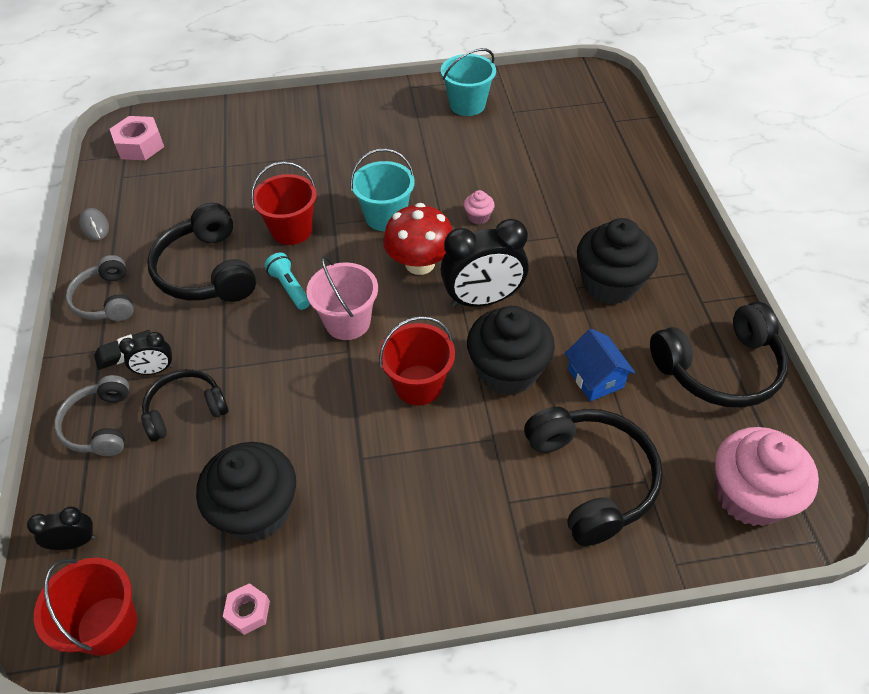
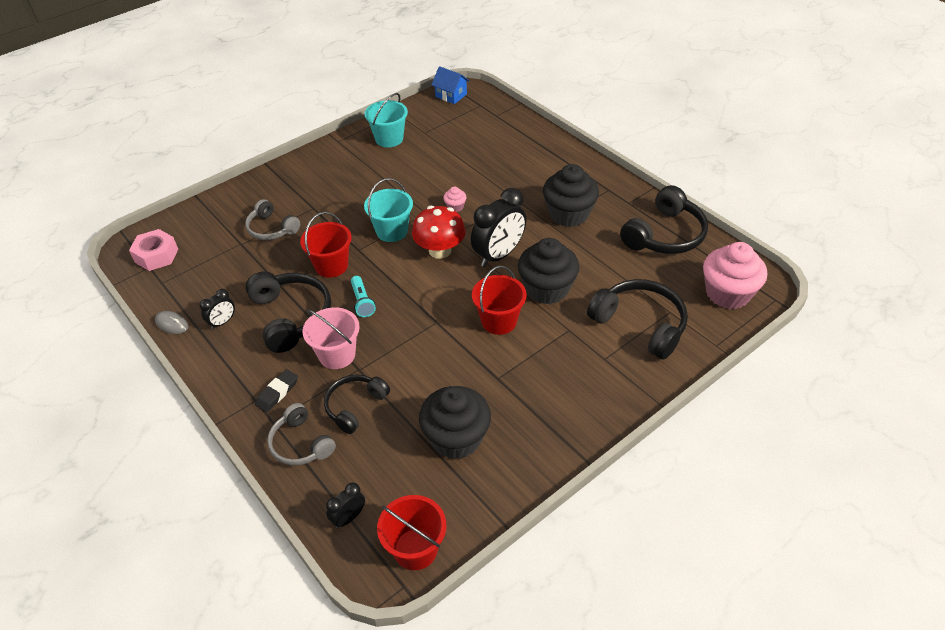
camera: 30 degrees left, 5 degrees down
(106, 300) = (229, 367): grey headphones -> grey headphones (271, 229)
(155, 370) = (310, 393): black clock -> black clock (222, 322)
(207, 271) = (291, 317): black headphones -> black headphones turned 150 degrees counterclockwise
(248, 611) = (499, 493): pink nut -> none
(289, 288) = (362, 302): turquoise flashlight -> turquoise flashlight turned 135 degrees counterclockwise
(347, 322) = (421, 305): pink bucket -> pink bucket (337, 355)
(595, 378) = (601, 270): blue house -> blue house (451, 95)

